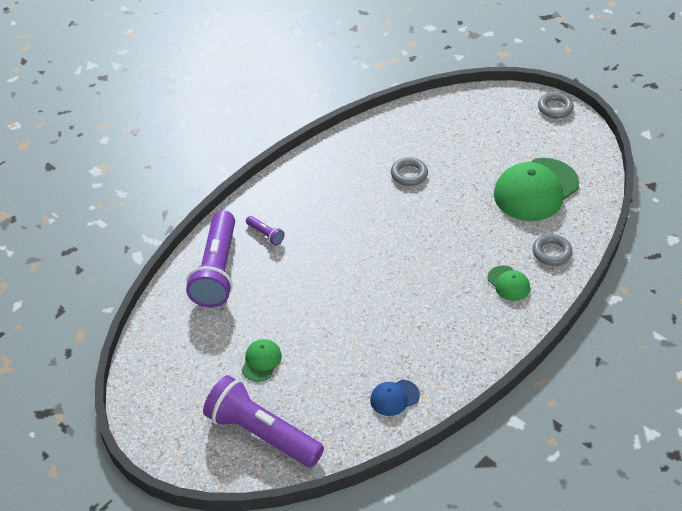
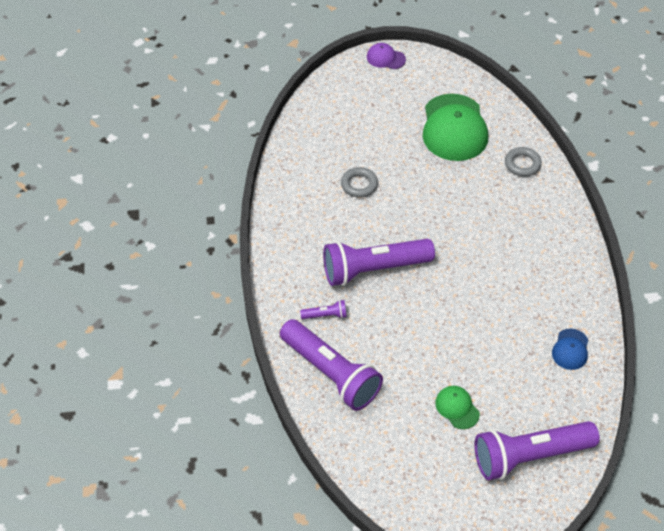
camera: 50 degrees left, 5 degrees up
(338, 233) = (374, 269): none -> purple flashlight
(508, 283) = (527, 208): green cap -> none
(555, 108) = (385, 58): grey ring -> purple cap

